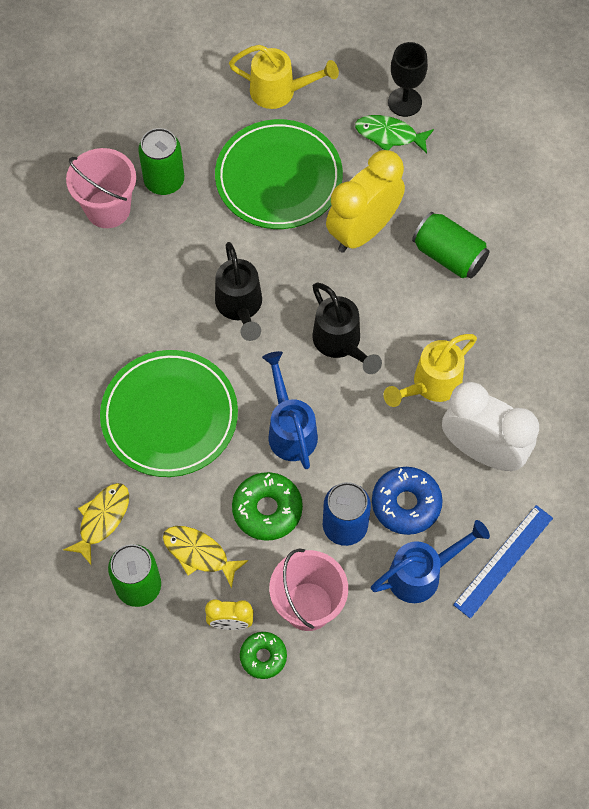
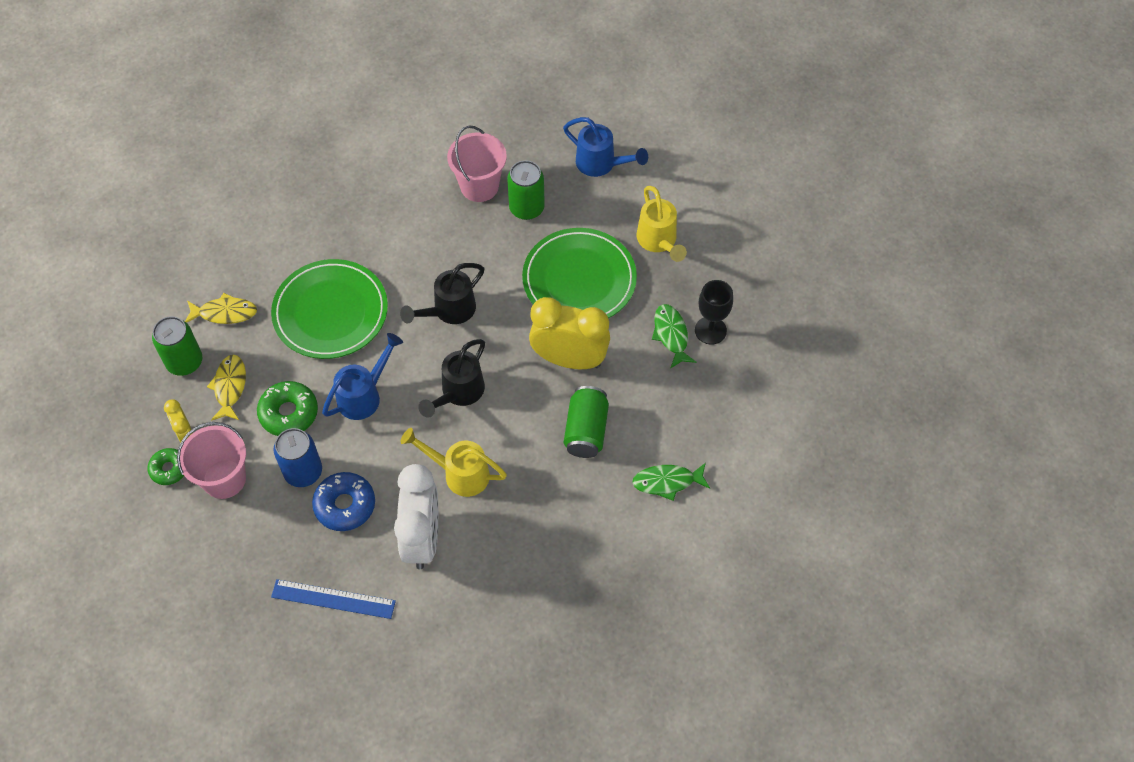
camera: 60 degrees right, 5 degrees down
(422, 574) = (291, 545): blue watering can -> blue watering can (601, 164)
(541, 218) = (667, 482): none -> green fish

